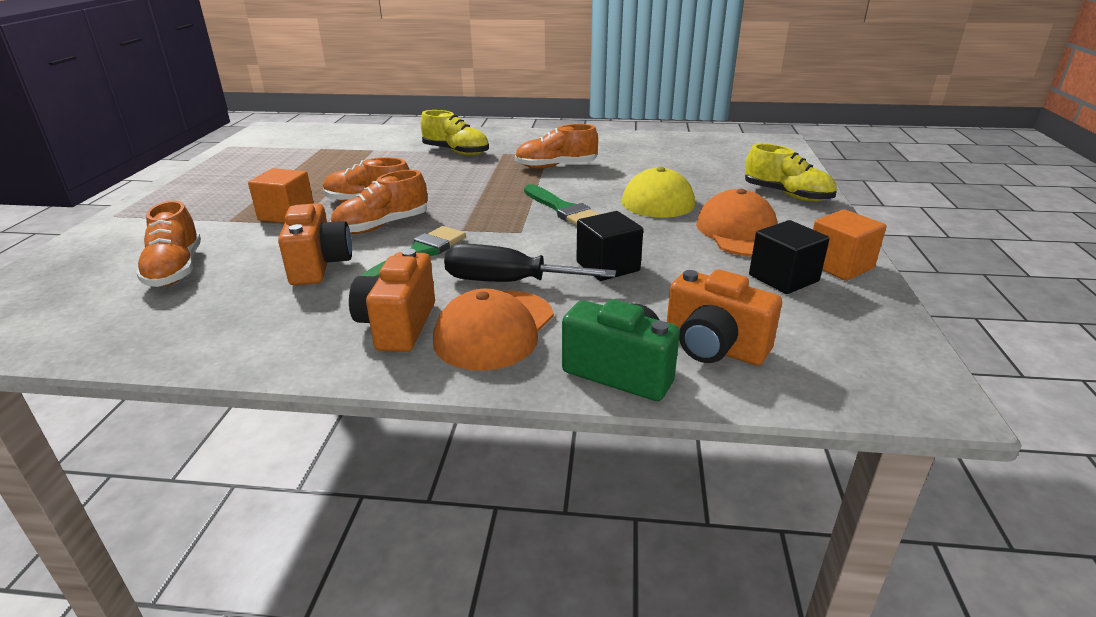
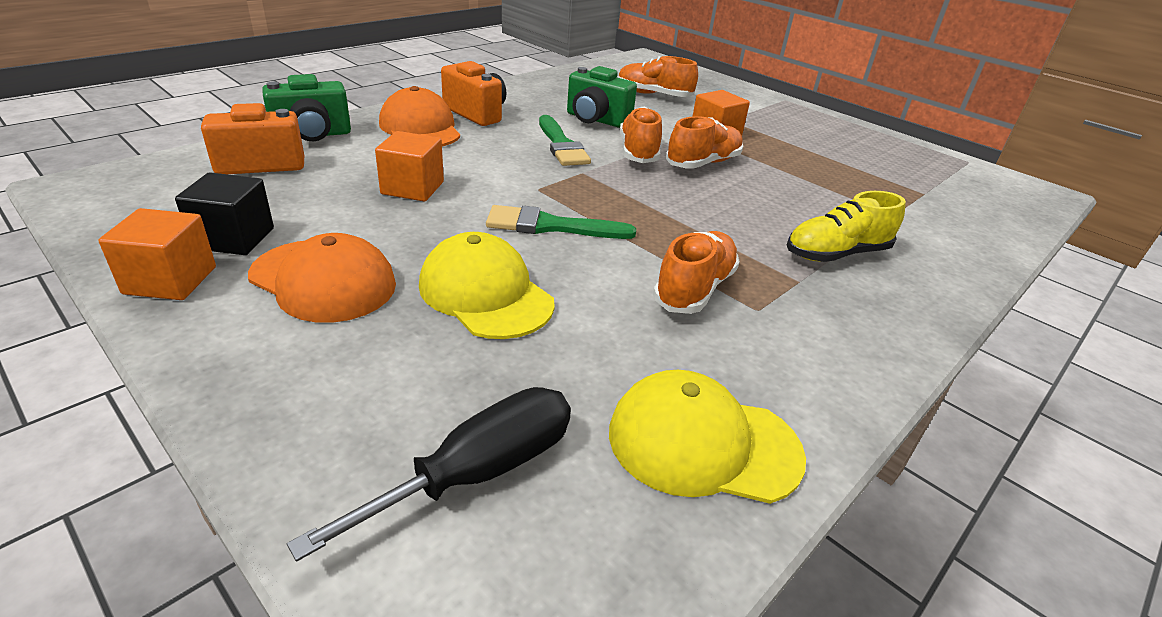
camera: 125 degrees right, 5 degrees up
(319, 265) = (596, 120): orange camera -> green camera
(508, 282) = (464, 151): black screwdriver -> black screwdriver (477, 472)
(608, 266) = (412, 188): black cube -> orange cube
(651, 145) = (703, 443): none -> yellow cap
(787, 195) = (307, 404): yellow shoe -> none

